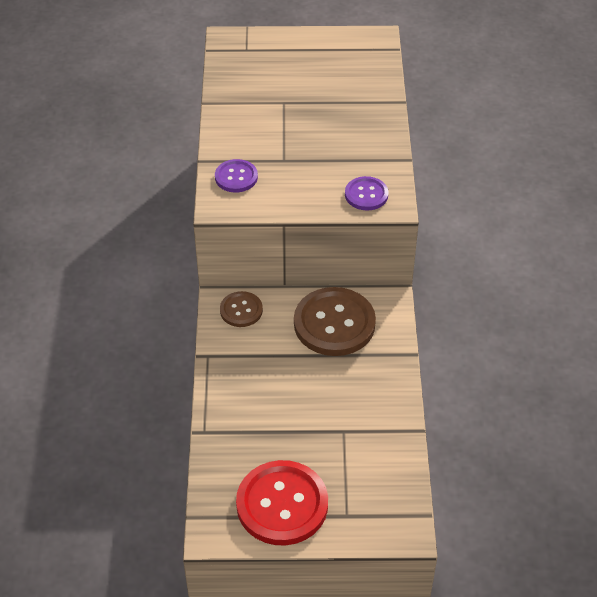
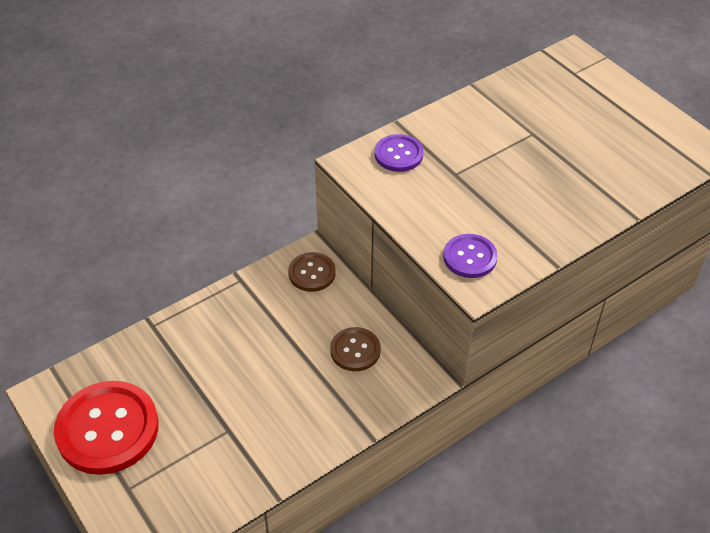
camera: 55 degrees right, 0 degrees up
(334, 323) = (355, 350): brown button -> brown button, size x0.53

